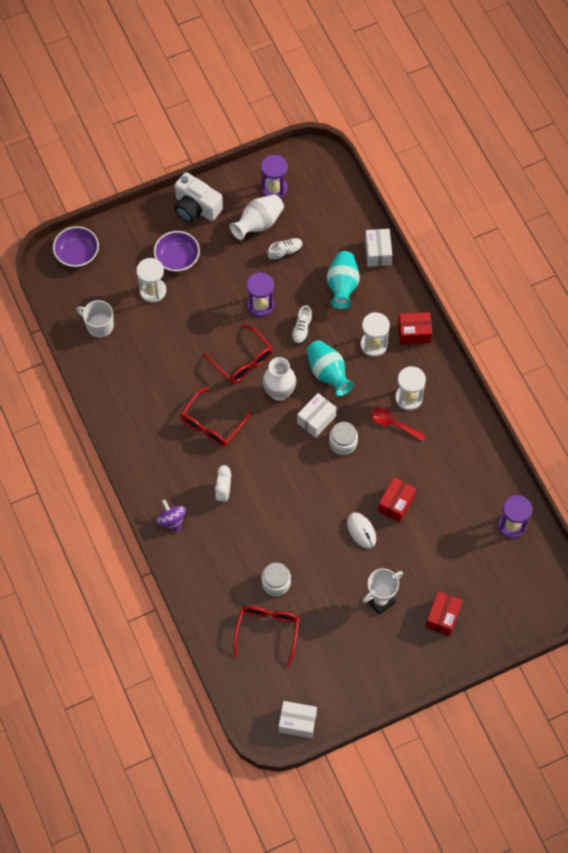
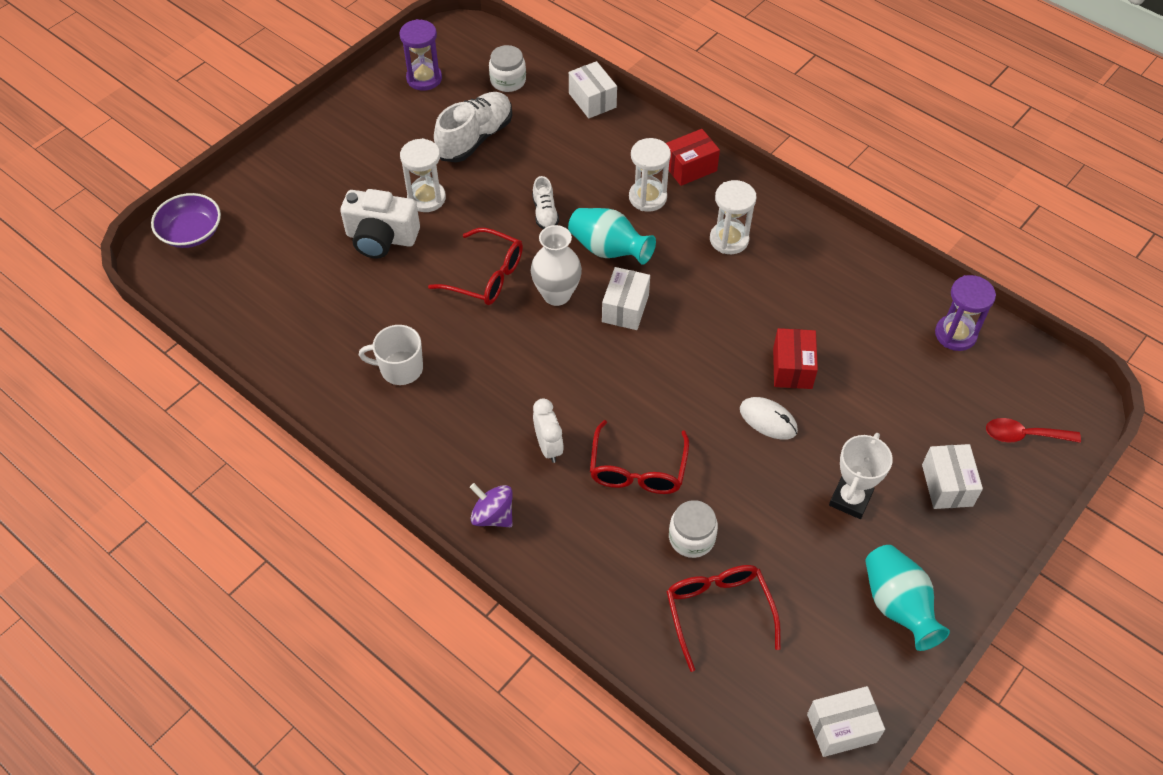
camera: 25 degrees left, 10 degrees down
(99, 325) = (262, 306): white mug -> white mug (400, 368)
(153, 291) = (320, 239): white hourglass -> white hourglass (426, 198)
(177, 258) = (335, 191): purple bowl -> none
(196, 207) = (332, 129): white camera -> white camera (381, 238)
(211, 424) = (485, 368): red glasses -> red glasses (637, 470)
(258, 224) = (424, 120): white vase -> none
(260, 305) = (475, 205): purple hourglass -> none
(285, 252) = (475, 138): white shoe -> white shoe, size x1.90
(342, 286) = (569, 149): turquoise vase -> turquoise vase (897, 606)
(343, 443) = (677, 322): white jar -> white jar (508, 81)
(393, 424) = (729, 276): red spoon -> red spoon (1024, 435)
(442, 617) = (947, 485): red box -> white box

